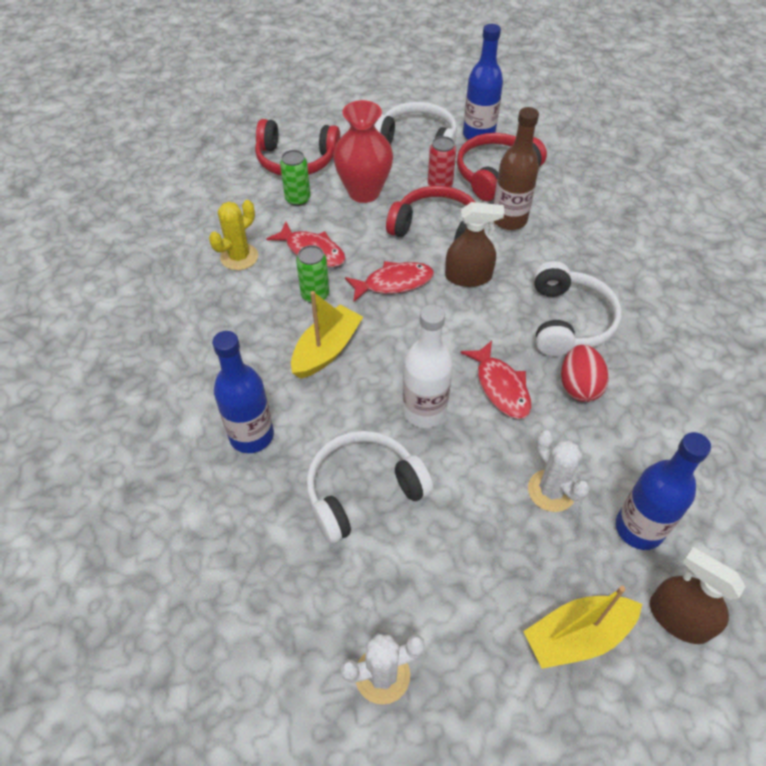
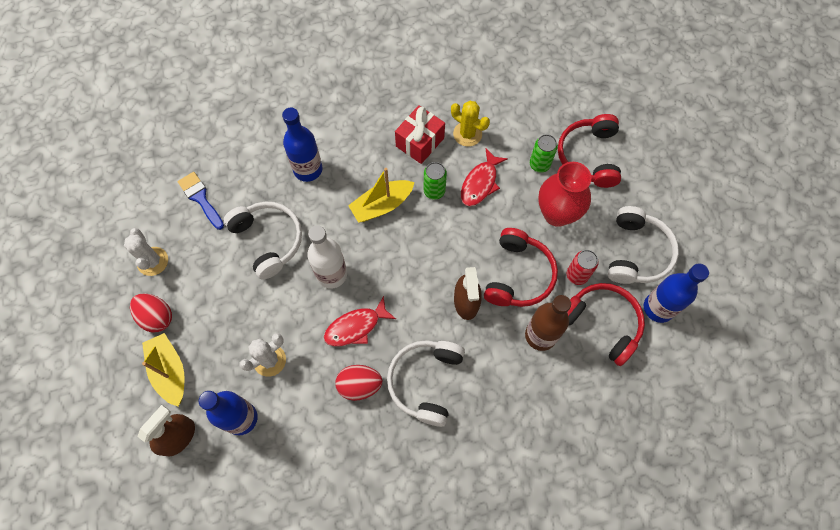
camera: 85 degrees right, 15 degrees up
(239, 304) = (420, 142): none -> red gift
(272, 595) = (200, 198): none -> blue brush
(327, 350) = (382, 205): yellow boat -> yellow boat turned 120 degrees clockwise
(394, 283) = (453, 246): red fish -> none
(485, 662) = (157, 317): none -> red egg
(569, 321) = (425, 381): white headphones -> white headphones turned 105 degrees clockwise

